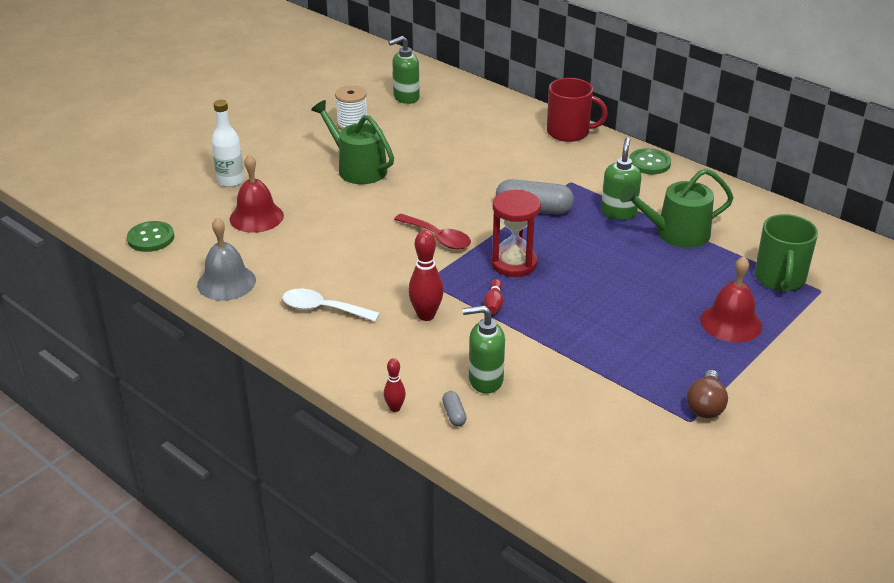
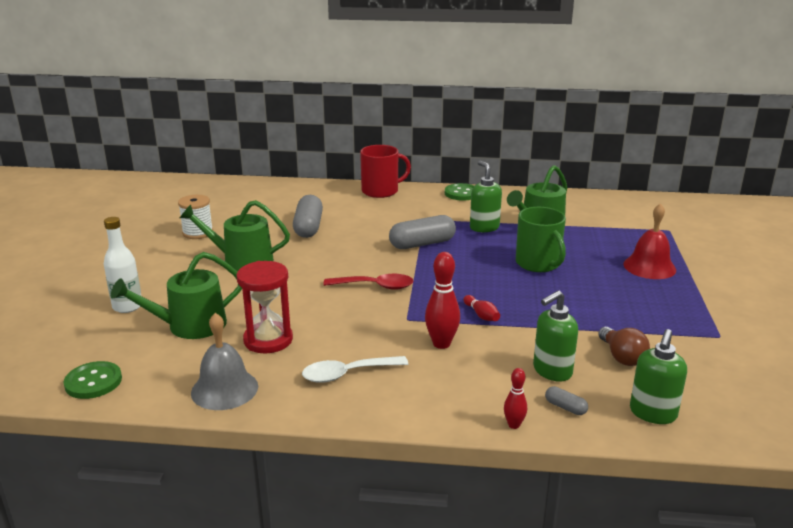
camera: 35 degrees left, 10 degrees down
(256, 217) = (190, 326): red bell -> green watering can
(406, 98) = (222, 203): green soap dispenser -> green soap dispenser (652, 413)
(452, 152) = (308, 227): none -> grey capsule
(514, 263) = (458, 283): red hourglass -> red hourglass (268, 340)
(705, 405) = (713, 322): brown light bulb -> brown light bulb (621, 357)
(779, 278) = (637, 232): green mug -> green mug (538, 263)

